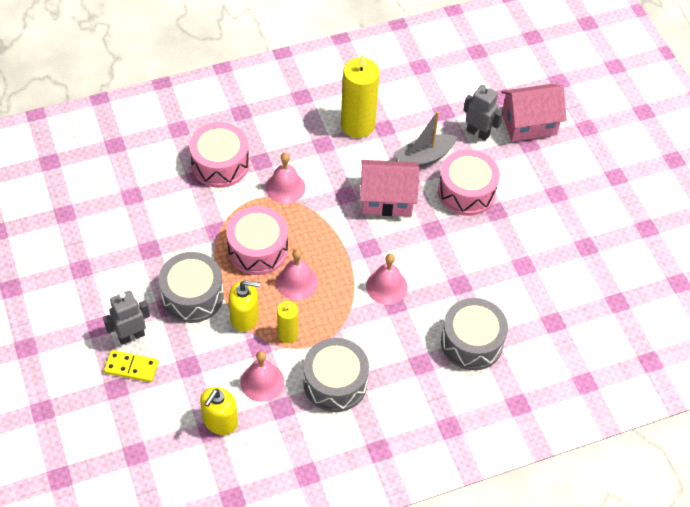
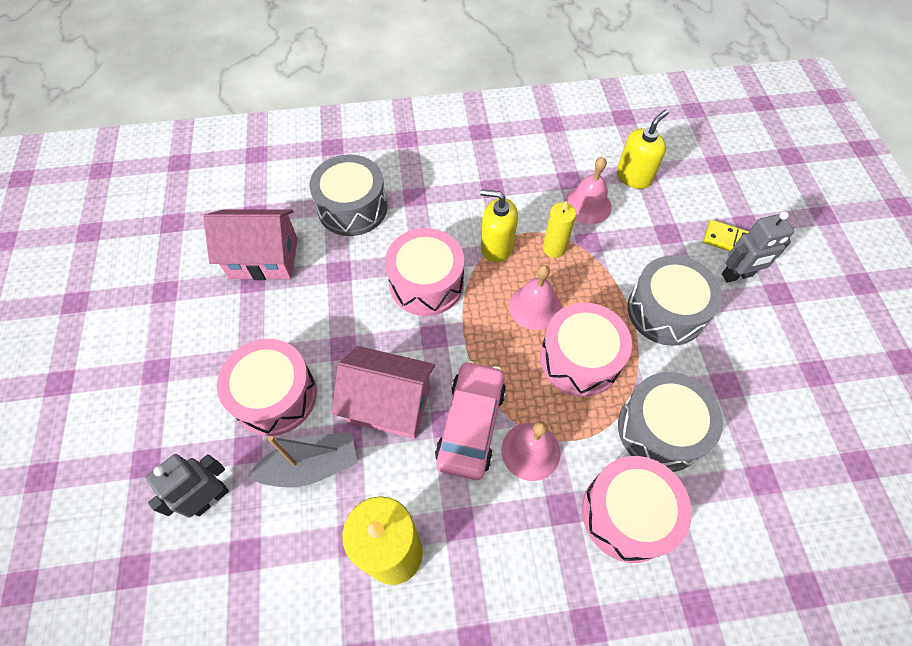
camera: 165 degrees left, 5 degrees up
(245, 317) = (602, 275): yellow soap dispenser -> yellow soap dispenser (496, 246)
(328, 196) = (471, 424): none -> pink car
(335, 383) = (510, 192): grey drum -> grey drum (660, 429)
(386, 286) = (426, 283): pink bell -> pink drum
(478, 133) = (210, 498): grey robot -> grey robot turned 90 degrees clockwise
(529, 124) = (123, 501): pink house -> pink house (263, 258)

